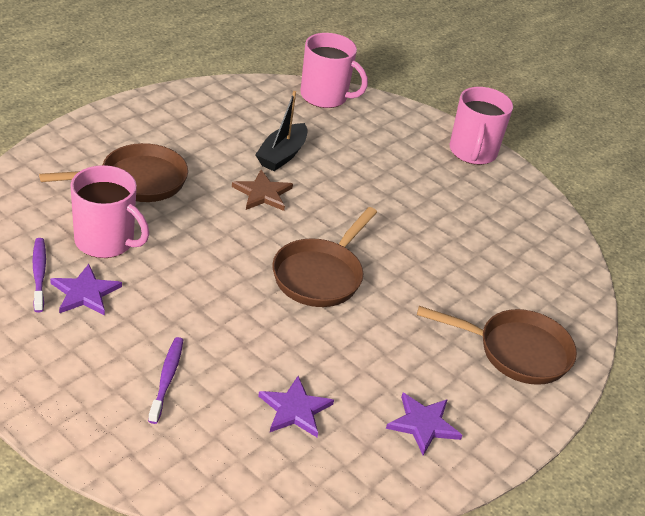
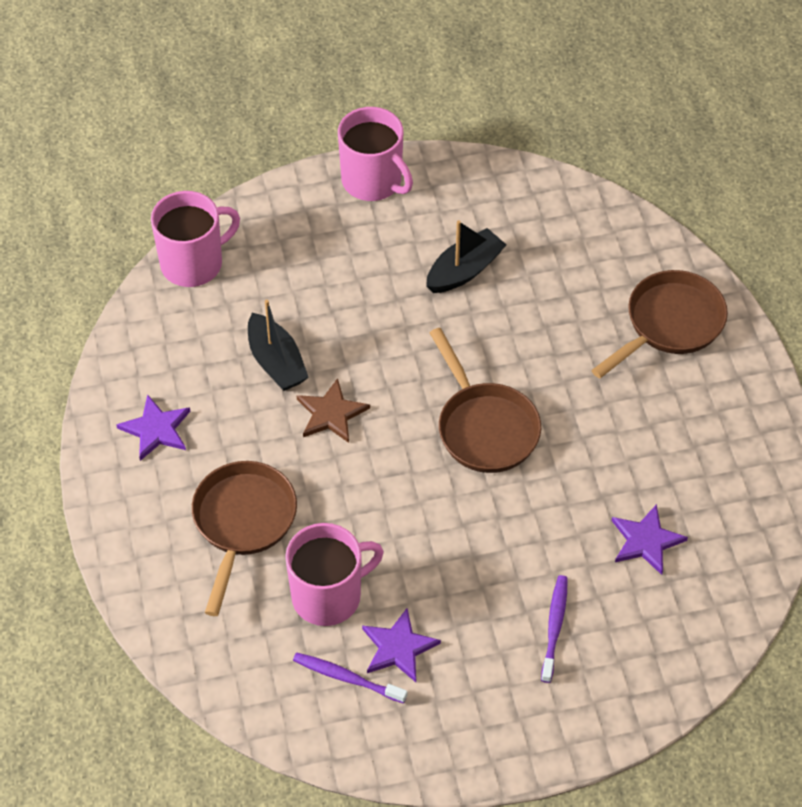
camera: 50 degrees left, 15 degrees up
(167, 379) = (554, 627): purple toothbrush -> purple toothbrush turned 60 degrees clockwise
(423, 424) = (714, 450): purple star -> purple star (156, 429)
(446, 220) = (464, 270): none -> black boat

